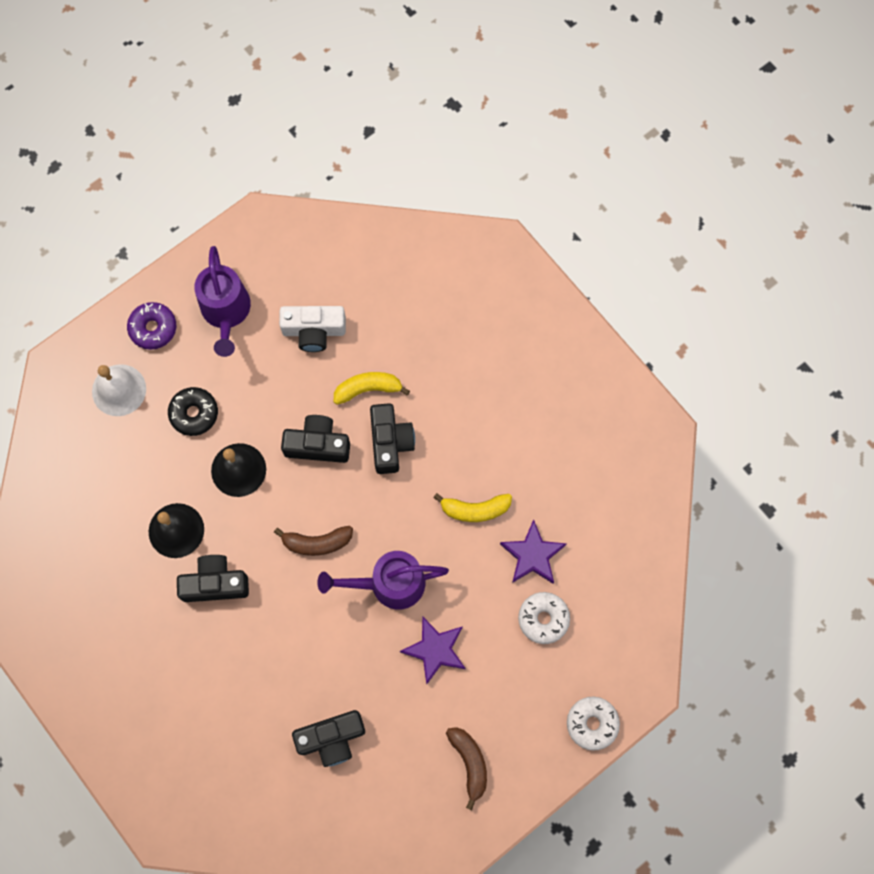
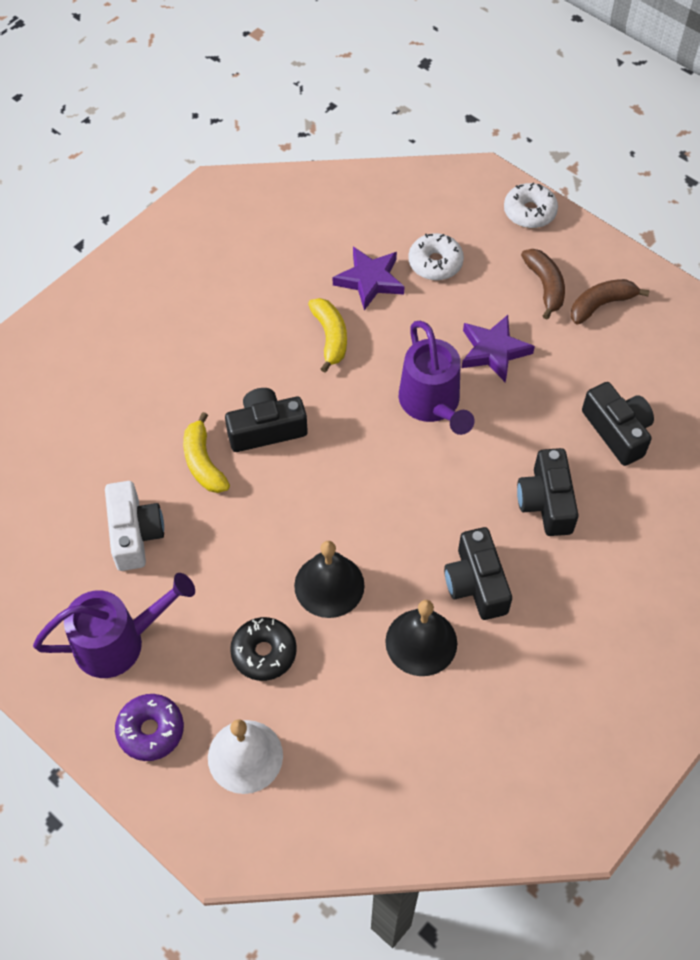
camera: 100 degrees left, 15 degrees down
(317, 543) = (402, 483): brown banana -> brown banana (545, 286)
(318, 444) = (282, 503): black camera -> black camera (546, 502)

